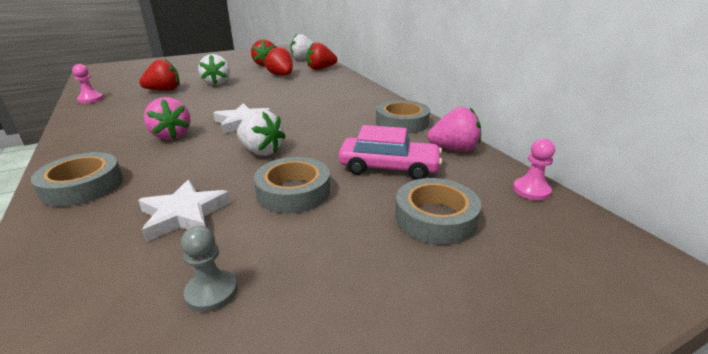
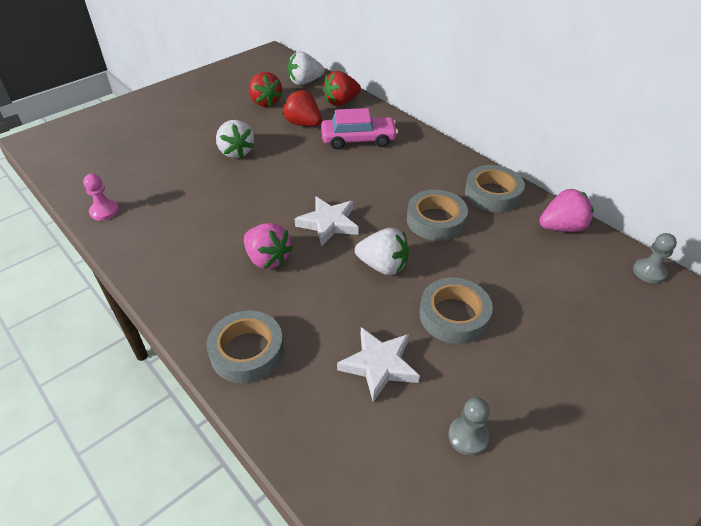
camera: 15 degrees left, 15 degrees up
(164, 90) = (182, 177): red strawberry -> none
(389, 167) = (518, 266): pink car -> pink car (358, 140)
(435, 218) = (589, 321): grey tape -> grey tape (435, 220)
(531, 190) = (649, 272): pink pawn -> grey pawn

